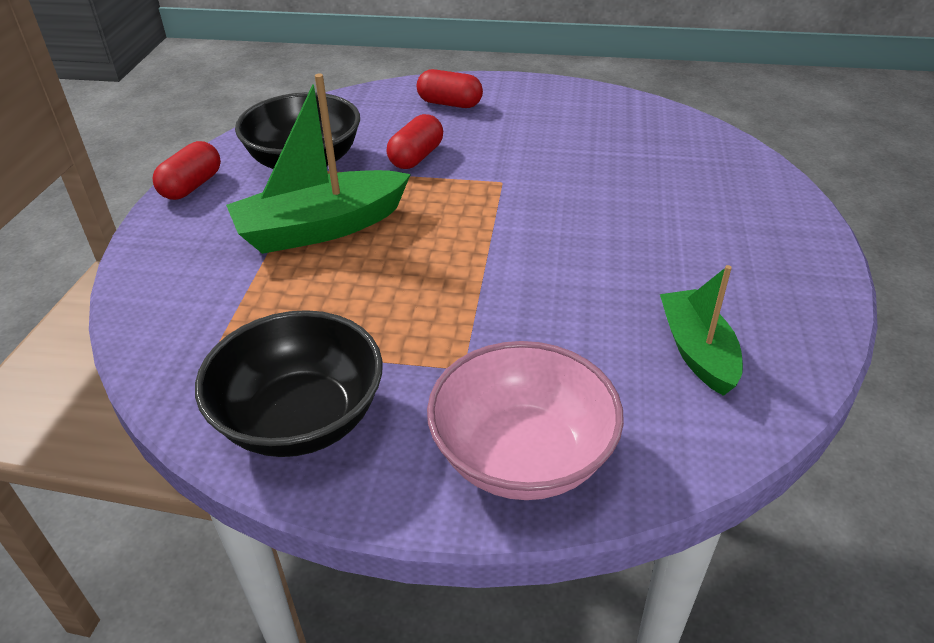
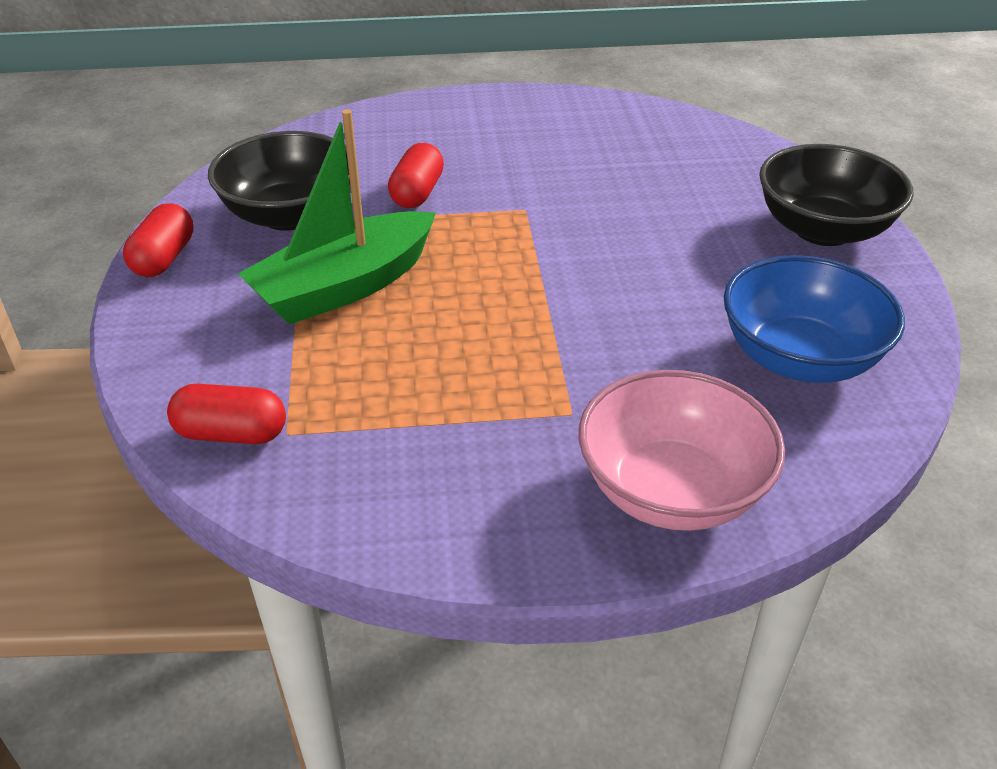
camera: 15 degrees left, 0 degrees up
(301, 419) = (422, 495): black bowl -> black bowl (823, 230)
(449, 104) = (427, 128): red capsule -> red capsule (231, 434)
(697, 351) = (799, 358): green boat -> blue bowl

